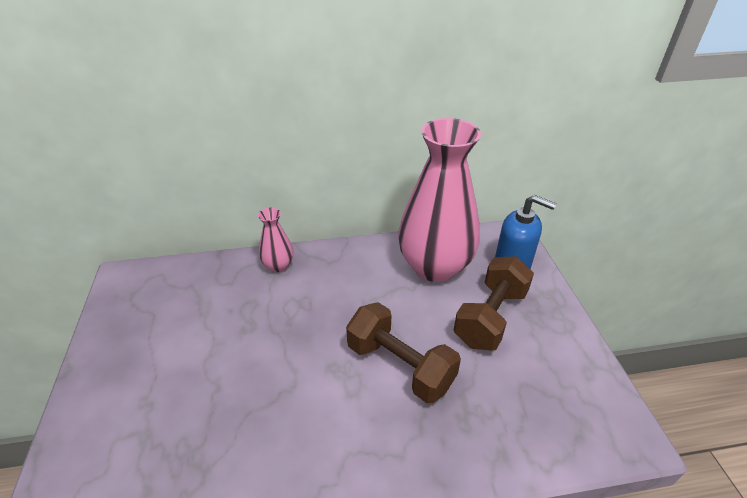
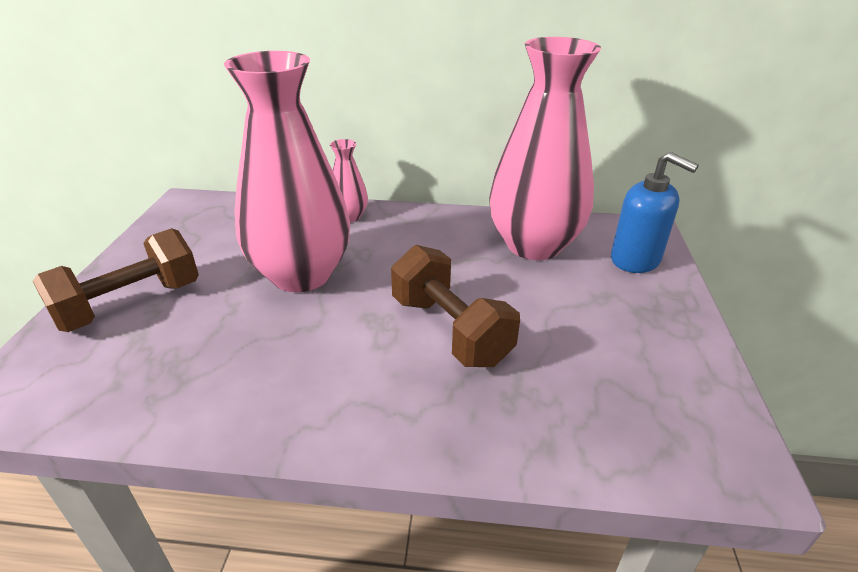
camera: 15 degrees right, 5 degrees down
(261, 336) = (301, 274): none -> pink vase
(490, 317) = (587, 304): brown dumbbell -> brown dumbbell (130, 304)

